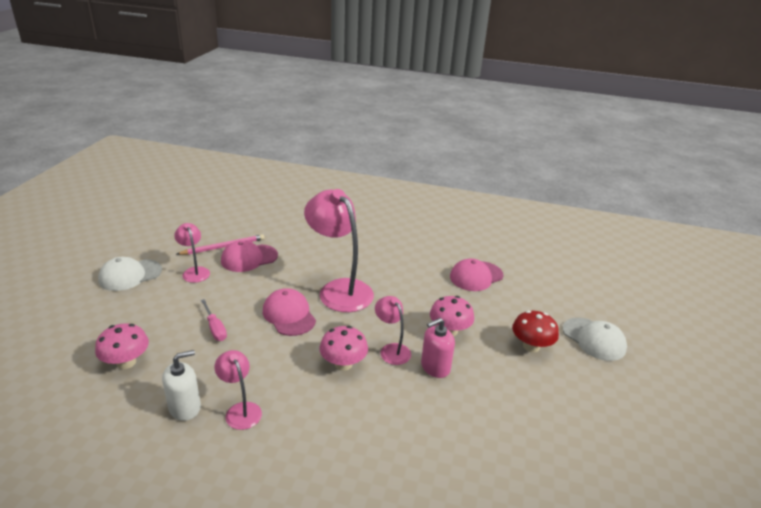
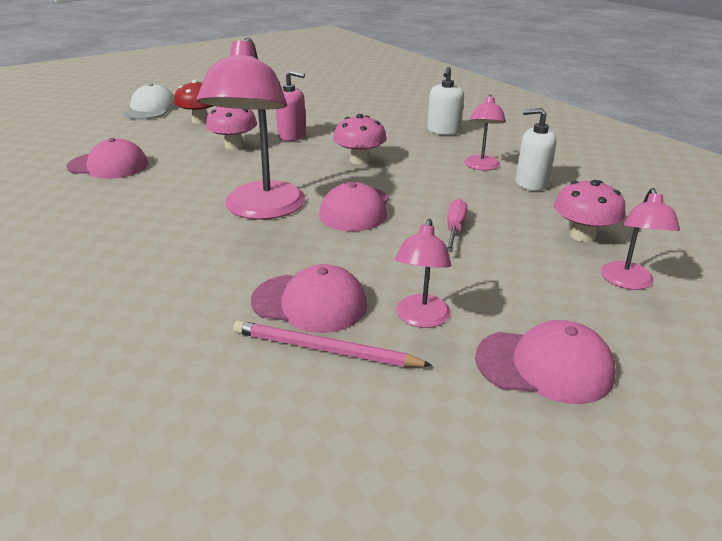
camera: 135 degrees left, 0 degrees up
(130, 275) = (544, 366): white cap -> pink cap
(323, 461) = (444, 131): none -> white soap dispenser
(391, 350) = (304, 153): pink lamp -> pink lamp (628, 282)

